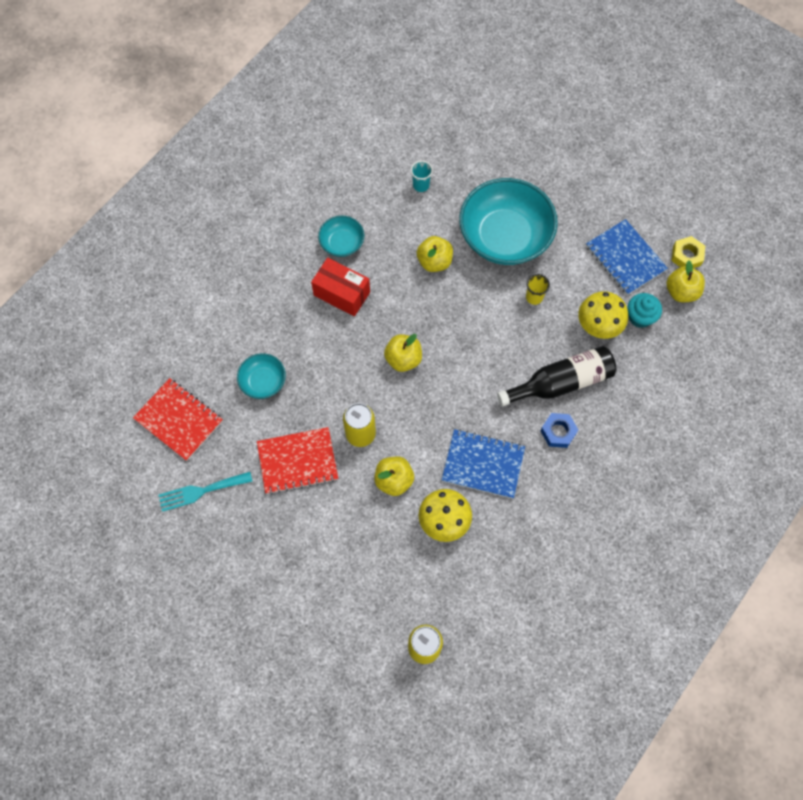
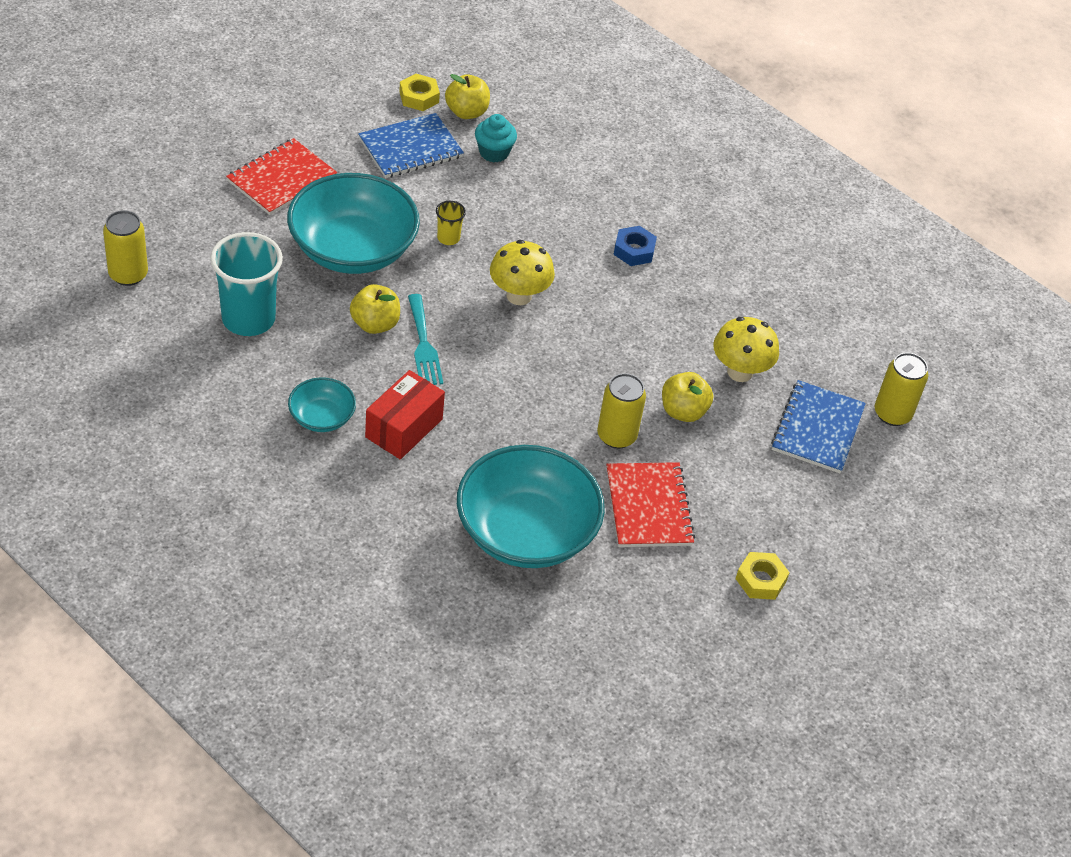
camera: 90 degrees left, 20 degrees down
(179, 420) = (573, 637): red notebook -> red notebook (281, 179)
(201, 491) = (683, 620): turquoise fork -> turquoise fork (423, 345)
(242, 544) = (760, 580): none -> yellow nut
(263, 381) = (526, 532): turquoise bowl -> turquoise bowl, size x2.09
(403, 359) = (515, 377): yellow apple -> none
(421, 185) = (248, 319): turquoise cup -> turquoise cup, size x2.20
(444, 110) = (128, 274): none -> yellow can
(483, 464) = (669, 324): blue notebook -> blue notebook (817, 429)
(561, 382) = (570, 236): black bottle -> none
(598, 327) = (500, 190): yellow mushroom -> yellow mushroom (519, 296)

